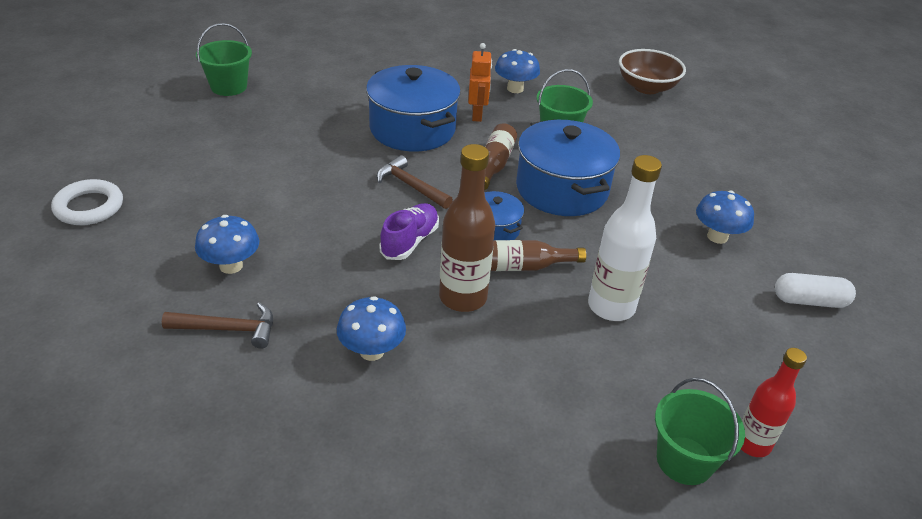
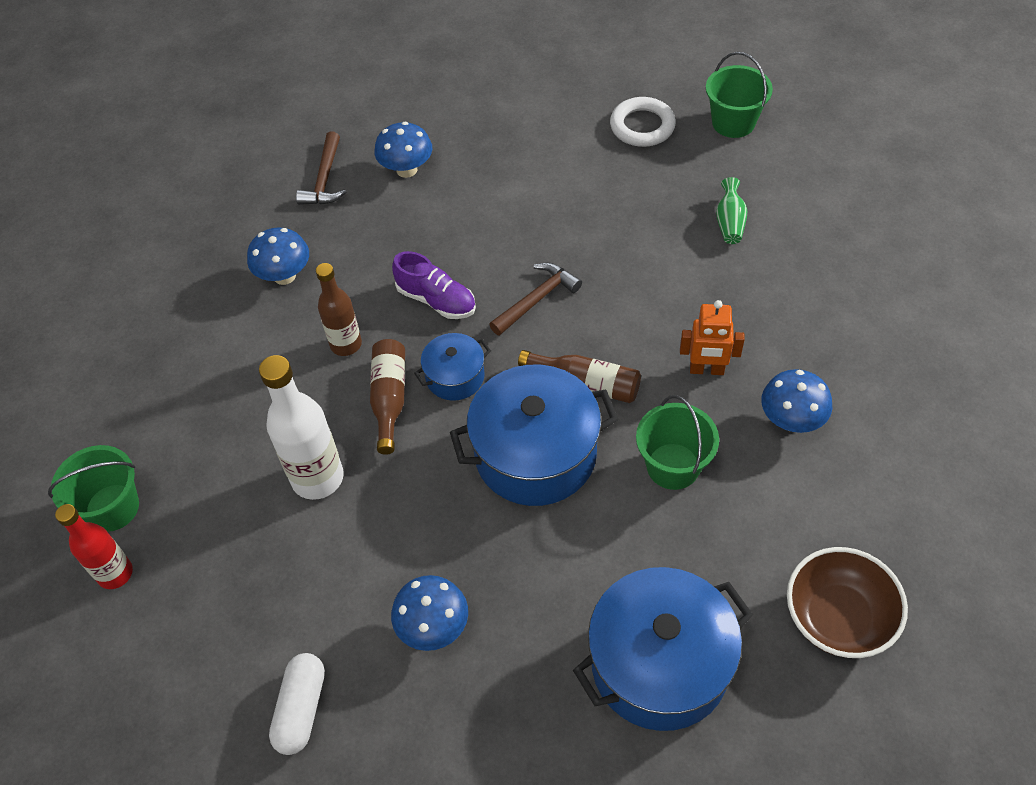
camera: 100 degrees right, 15 degrees up
(89, 207) = (495, 65): white ring -> white ring (642, 126)
(338, 96) = (730, 222): none -> green vase
(412, 129) = (661, 299): blue pot -> blue pot (660, 664)
(463, 298) = (346, 344): brown bottle -> brown bottle, size x0.65

